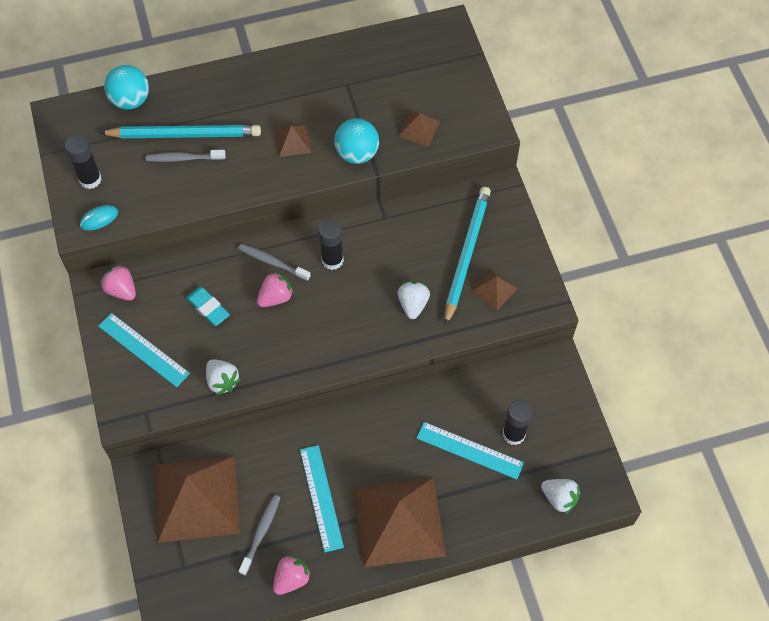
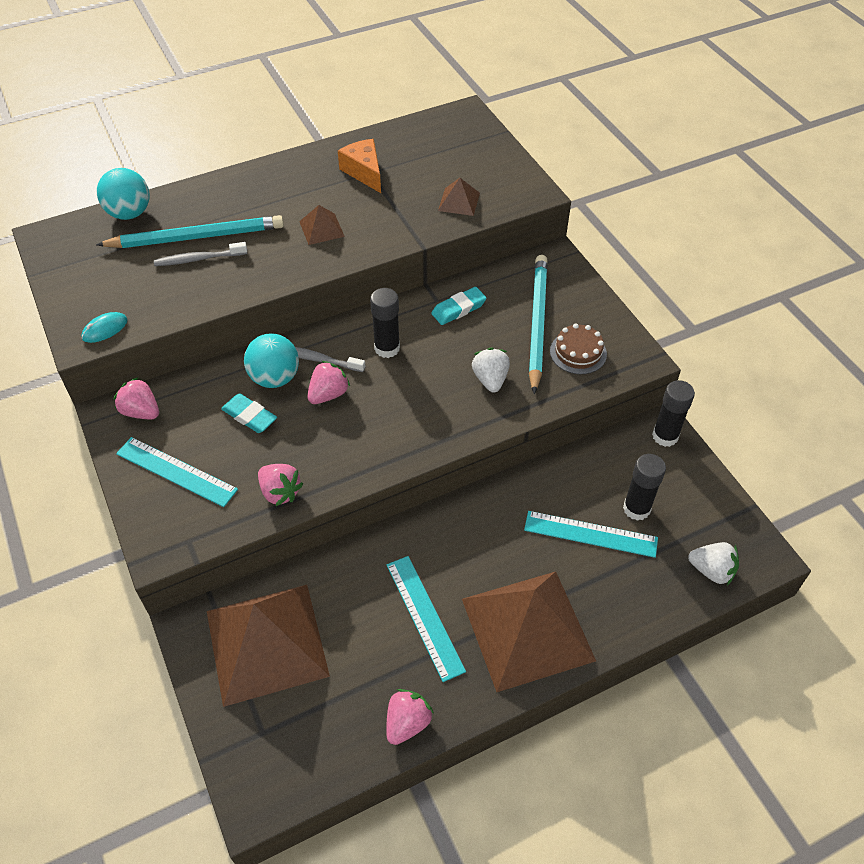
camera: 10 degrees left, 10 degrees down
(90, 179) = (90, 292): black glue stick -> black glue stick (665, 436)
(222, 381) = (280, 492): white strawberry -> pink strawberry
(261, 533) = (357, 672): grey toothbrush -> none
(341, 83) = (364, 172): none -> orange cheese
(357, 153) = (396, 231): turquoise ball -> turquoise ball (275, 378)
(401, 229) = (458, 309): none -> turquoise eraser
(494, 289) = (578, 352): brown pyramid -> brown cake

